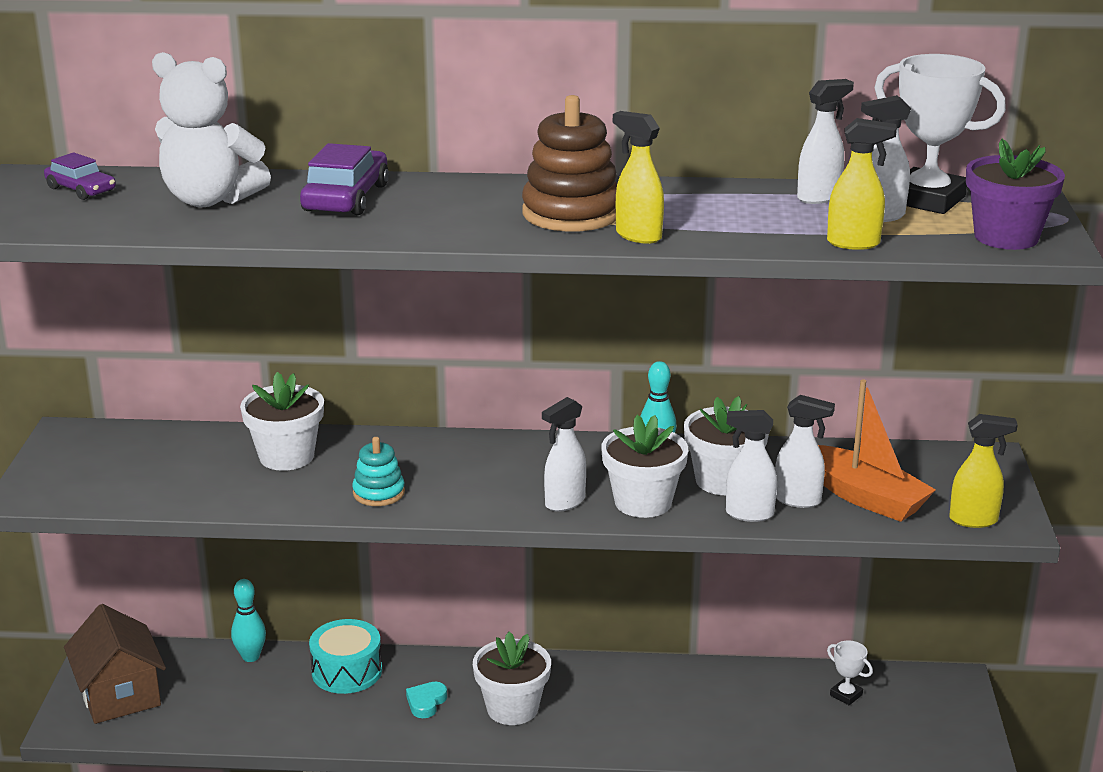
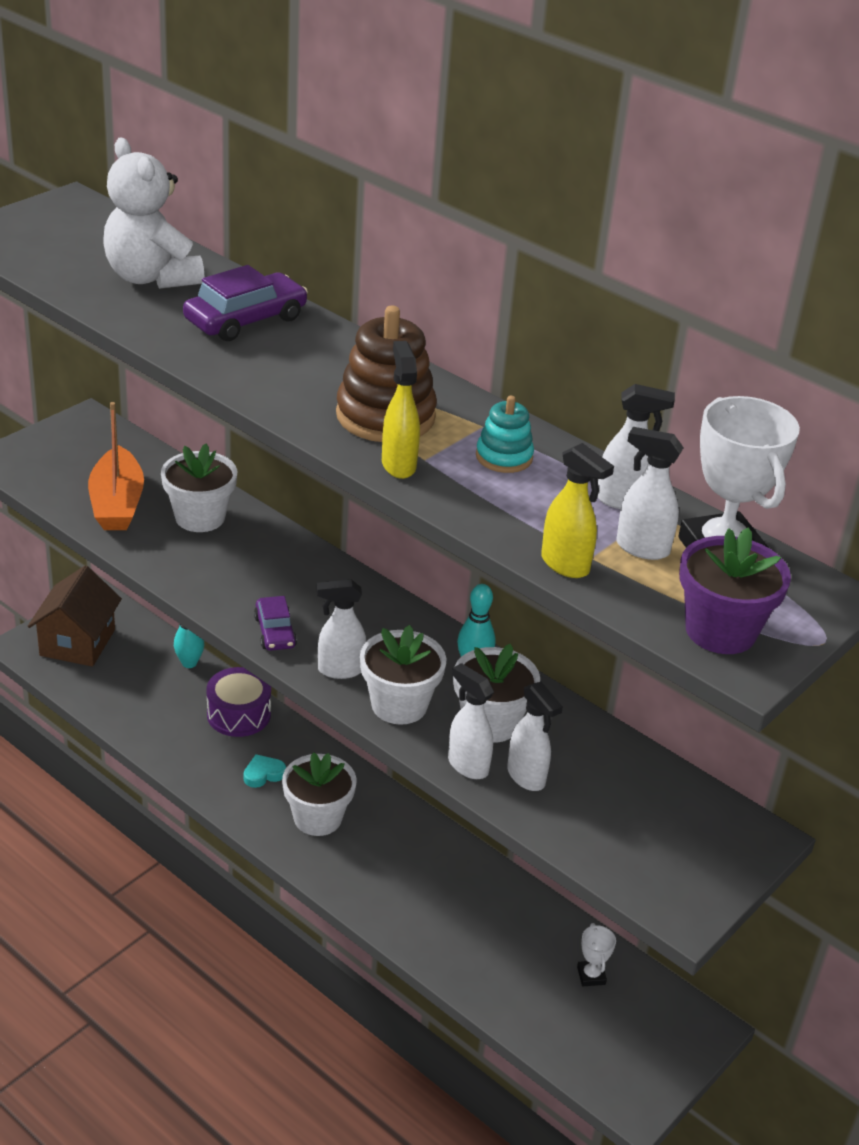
camera: 35 degrees right, 10 degrees up
(81, 189) = (86, 229): purple car -> purple car (275, 632)
(347, 671) = (238, 714): turquoise drum -> purple drum
(379, 493) = (220, 584): turquoise stacking toy -> turquoise stacking toy (504, 457)
(865, 497) = (588, 809): orange boat -> orange boat (117, 503)
(974, 520) = (653, 888): yellow spray bottle -> none

